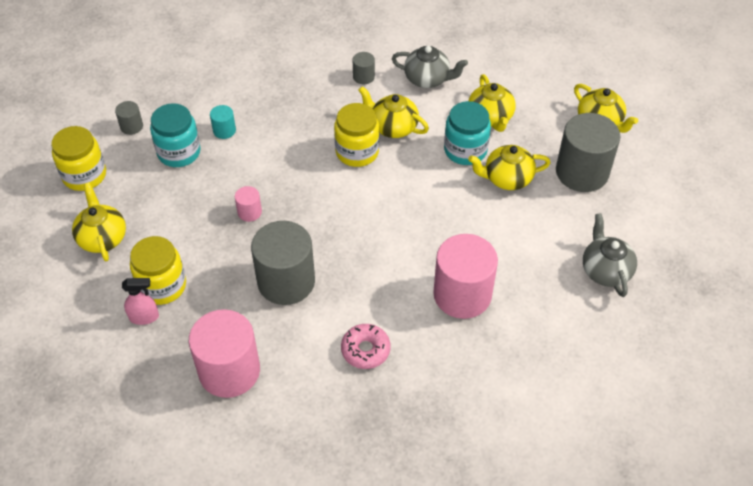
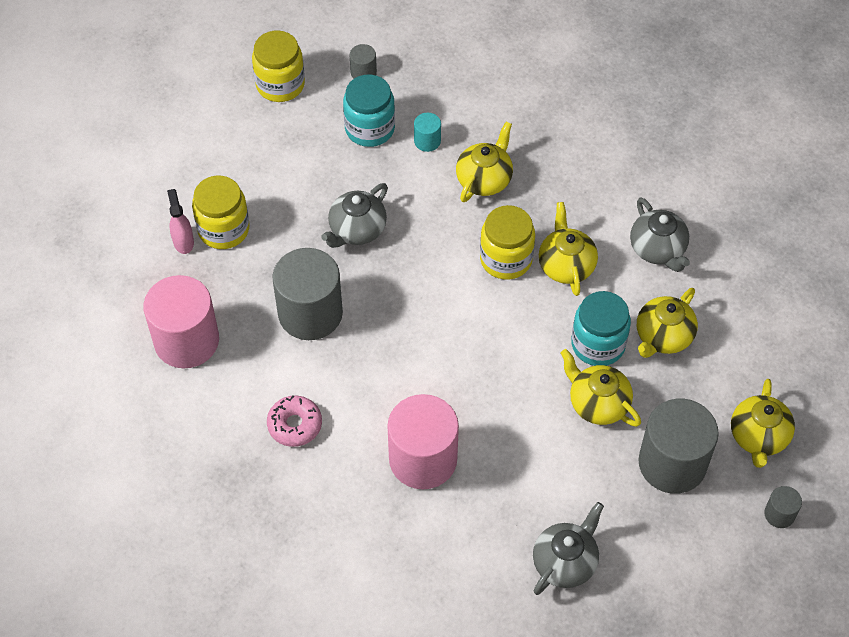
camera: 50 degrees right, 5 degrees up
(102, 238) = (231, 150): yellow teapot -> yellow teapot (484, 179)
(144, 317) = (183, 241): pink spray bottle -> pink spray bottle turned 150 degrees counterclockwise
(249, 212) = (356, 230): pink cylinder -> grey teapot
(363, 77) = (604, 196): grey cylinder -> grey cylinder (779, 514)

